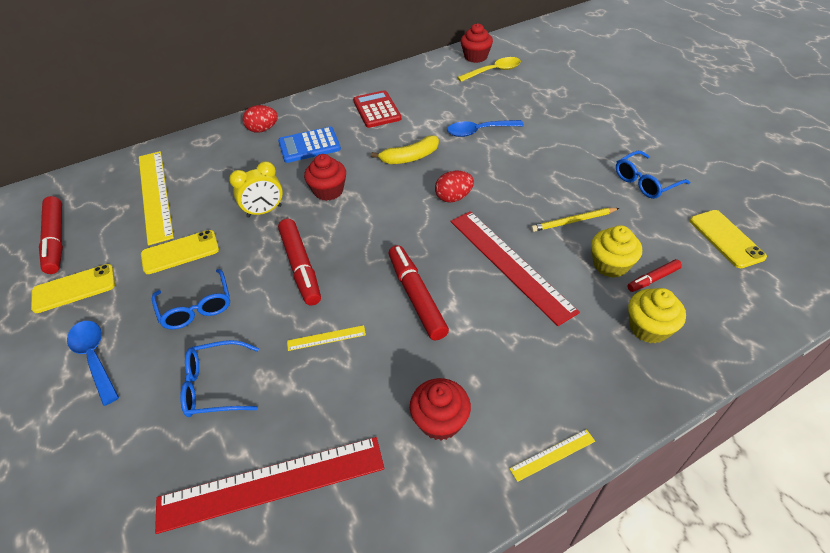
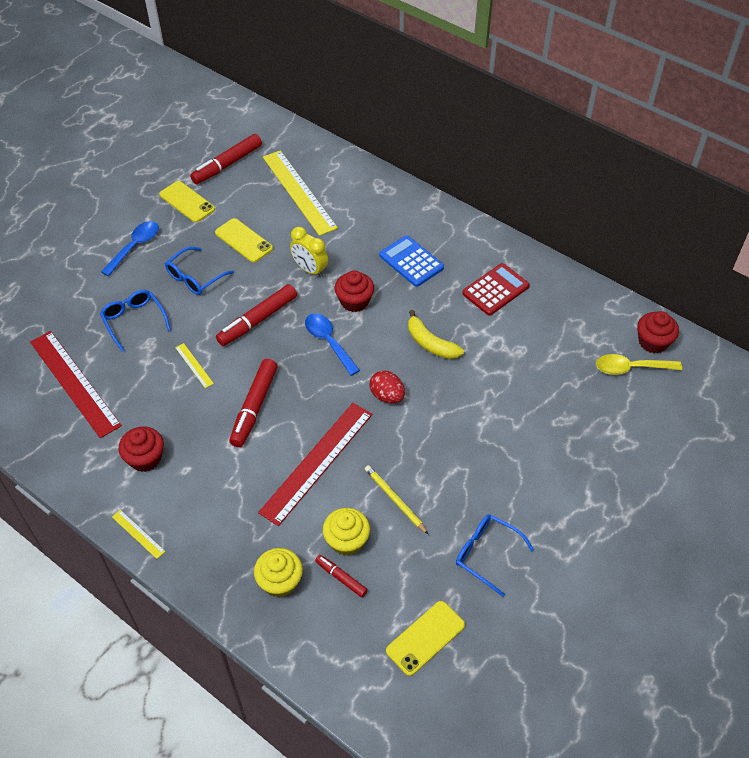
camera: 65 degrees right, 5 degrees up
(155, 195) = (299, 192): yellow ruler -> yellow ruler turned 75 degrees counterclockwise
(263, 129) = (418, 218): red egg -> none
(416, 297) = (254, 407): red marker -> red marker turned 150 degrees clockwise
(479, 131) = (502, 386): blue spoon -> blue spoon (328, 342)
(494, 71) = (630, 368): yellow spoon -> yellow spoon turned 135 degrees clockwise

